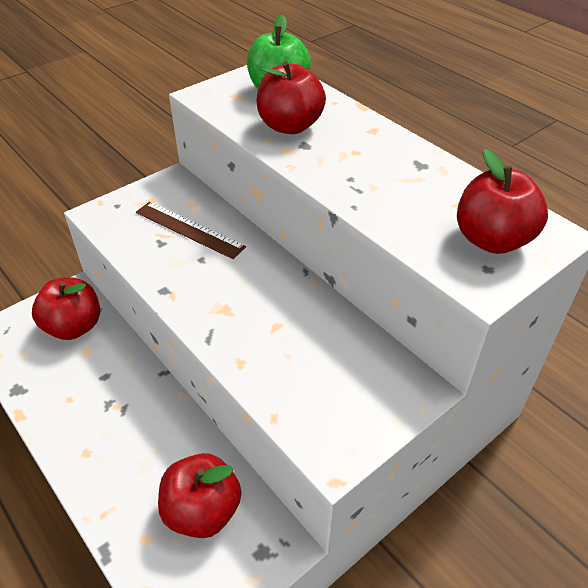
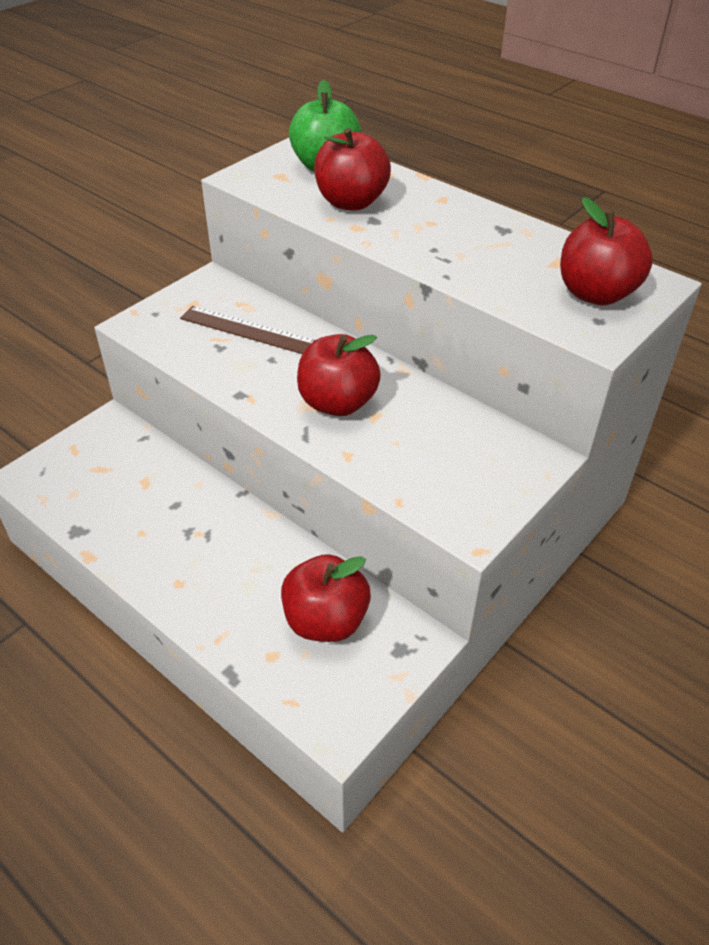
camera: 10 degrees left, 0 degrees up
(74, 327) = (122, 458): red apple -> red apple (337, 403)

